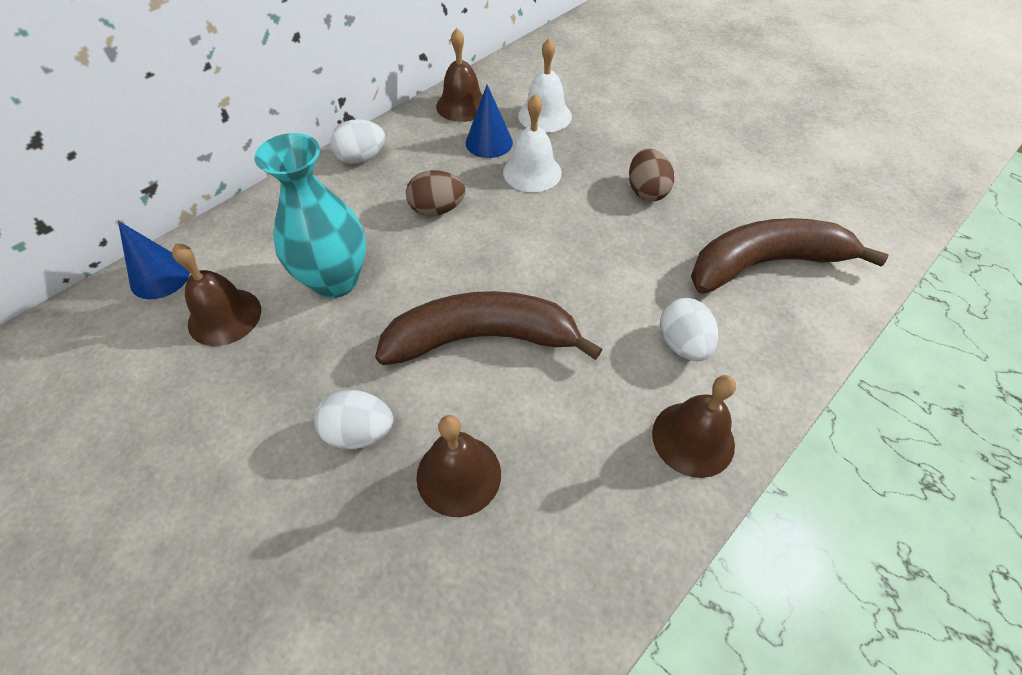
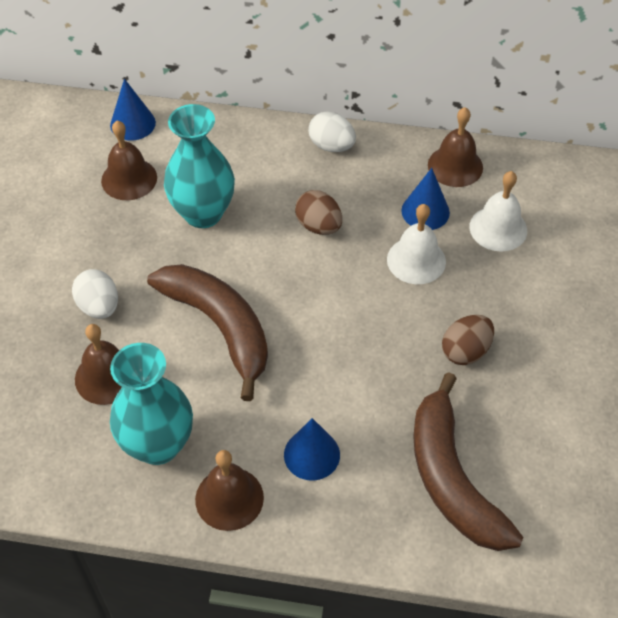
camera: 55 degrees right, 0 degrees up
(585, 470) = (158, 445): none -> turquoise vase
(683, 344) = (311, 454): white egg -> blue cone
(765, 263) = (451, 477): brown banana -> brown banana turned 150 degrees counterclockwise

